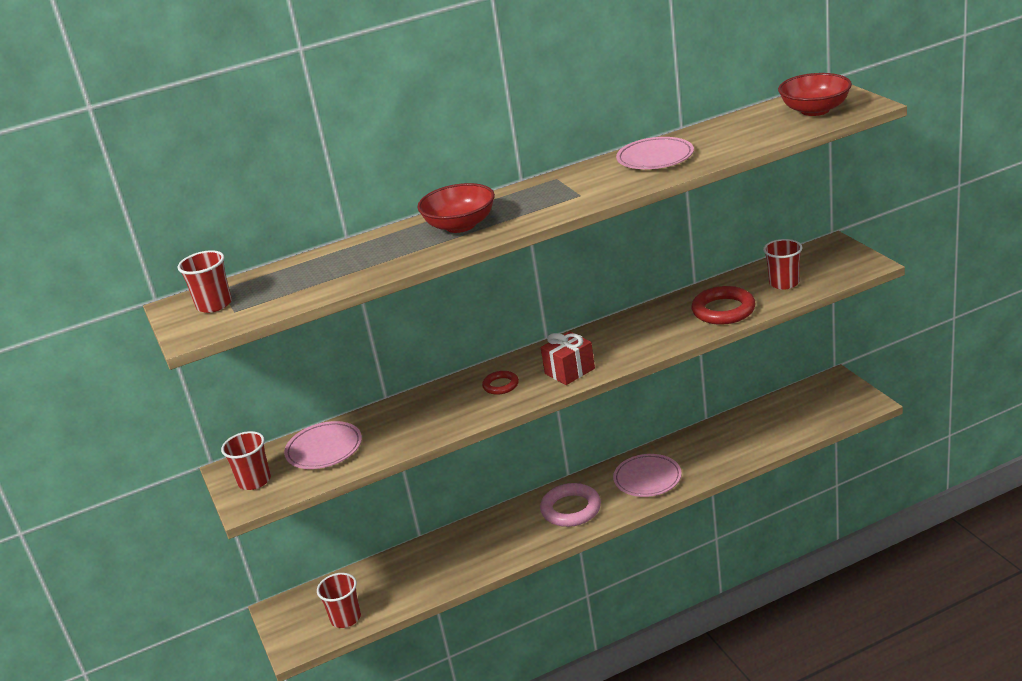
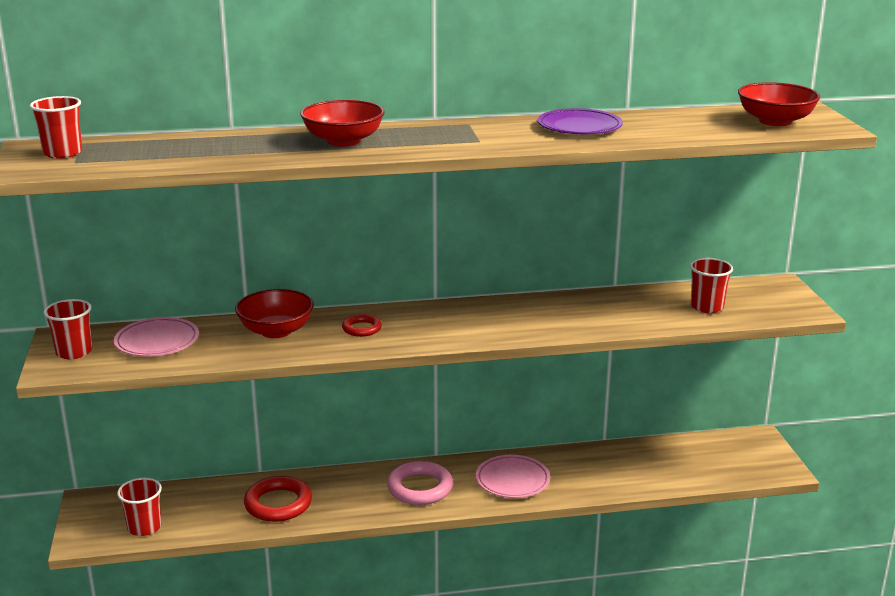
camera: 10 degrees right, 5 degrees down
(425, 409) = (276, 331): none -> red bowl
(569, 371) = (437, 333): red gift -> none
(655, 158) = (579, 127): pink plate -> purple plate
(723, 310) = (628, 316): red ring -> red ring (278, 504)

